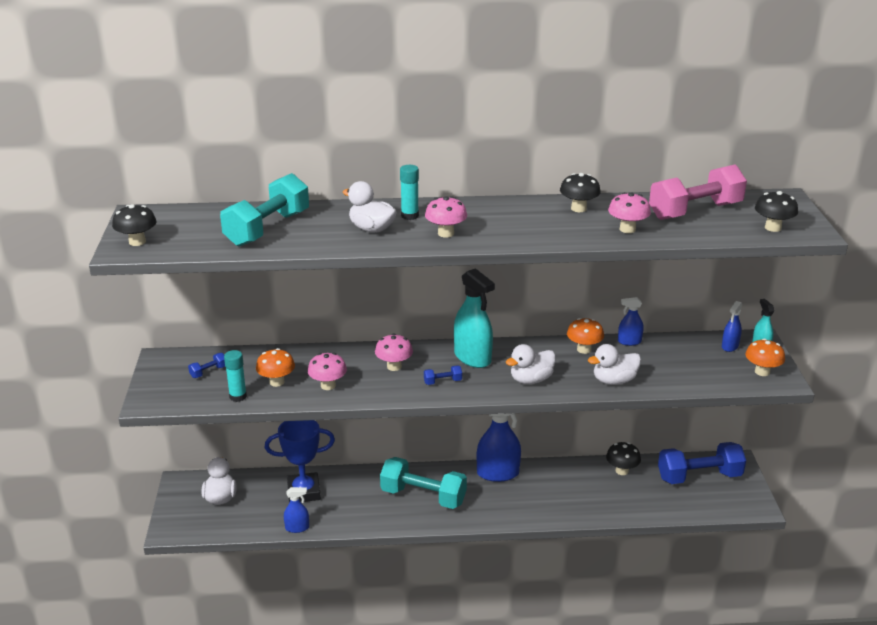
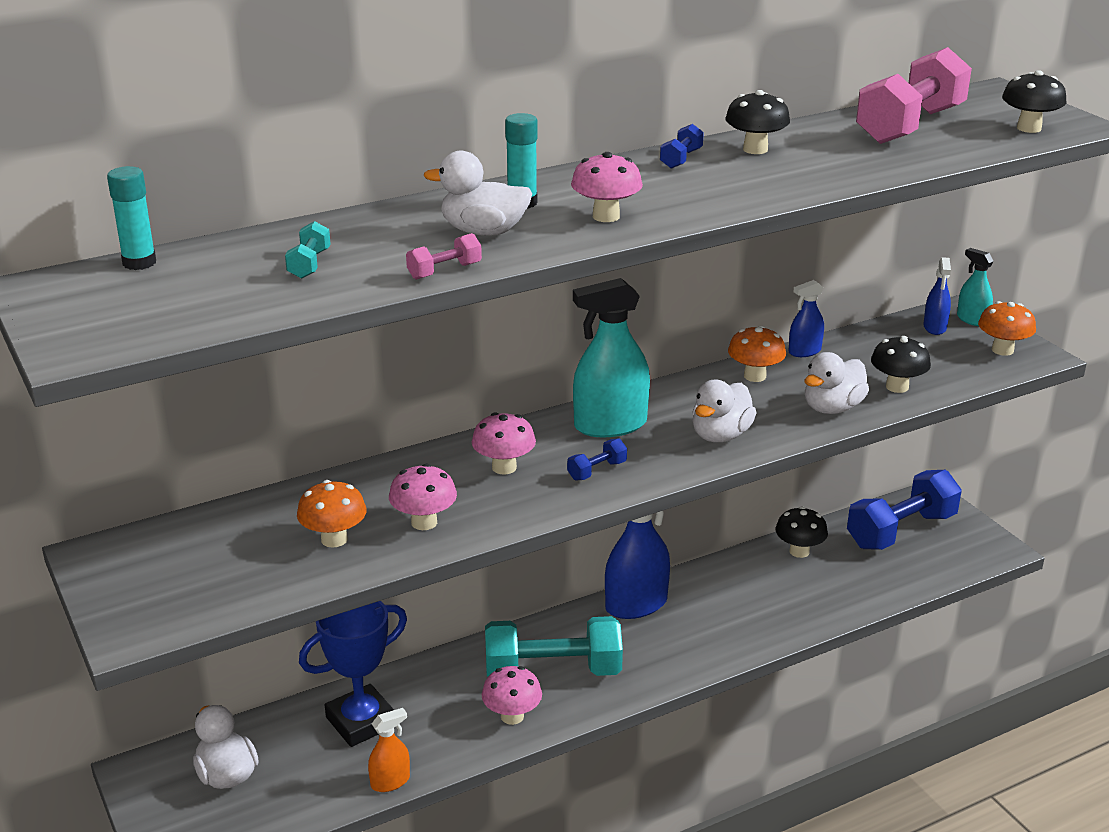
camera: 25 degrees left, 0 degrees up
(137, 242) = (90, 330): black mushroom -> black mushroom (897, 387)
(208, 372) = (201, 554): blue dumbbell -> blue dumbbell (681, 159)
(238, 396) = (286, 580): turquoise glue stick -> turquoise glue stick (139, 263)
(267, 229) = (309, 264): turquoise dumbbell -> turquoise dumbbell, size x0.41
(297, 528) = (390, 781): blue spray bottle -> orange spray bottle
(328, 247) = (444, 271): none -> pink dumbbell
(472, 357) = (610, 425): turquoise spray bottle -> turquoise spray bottle turned 135 degrees clockwise
(627, 229) = (852, 163): pink mushroom -> pink mushroom (512, 716)

